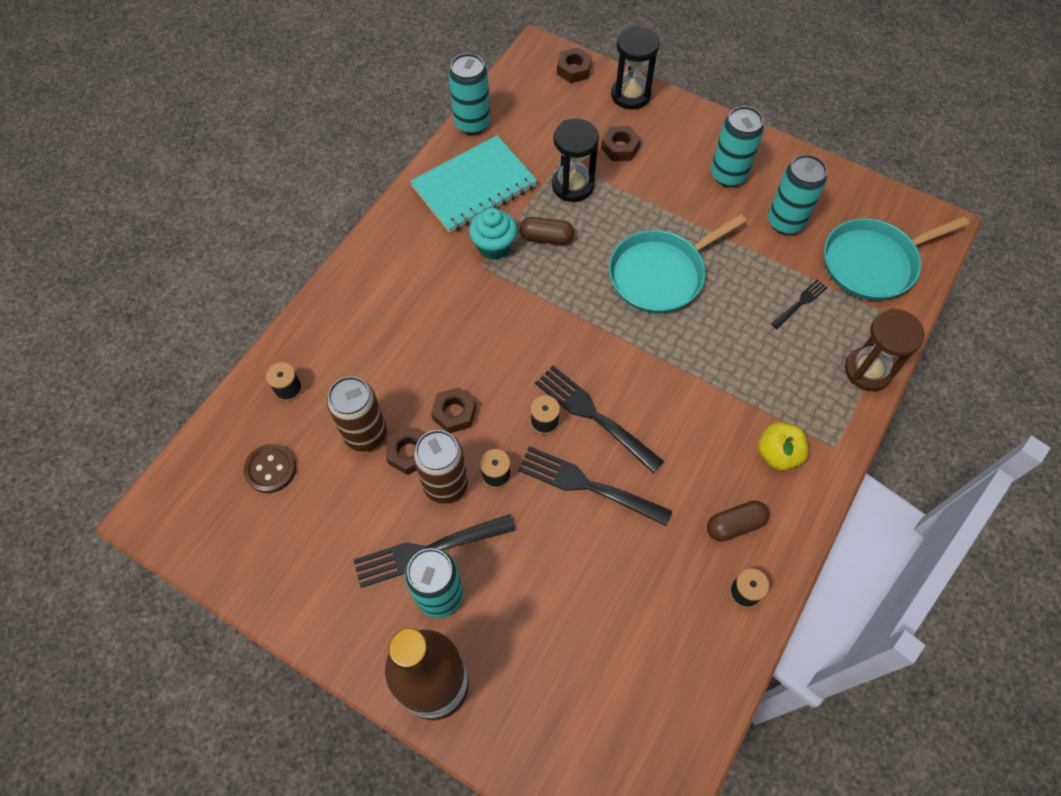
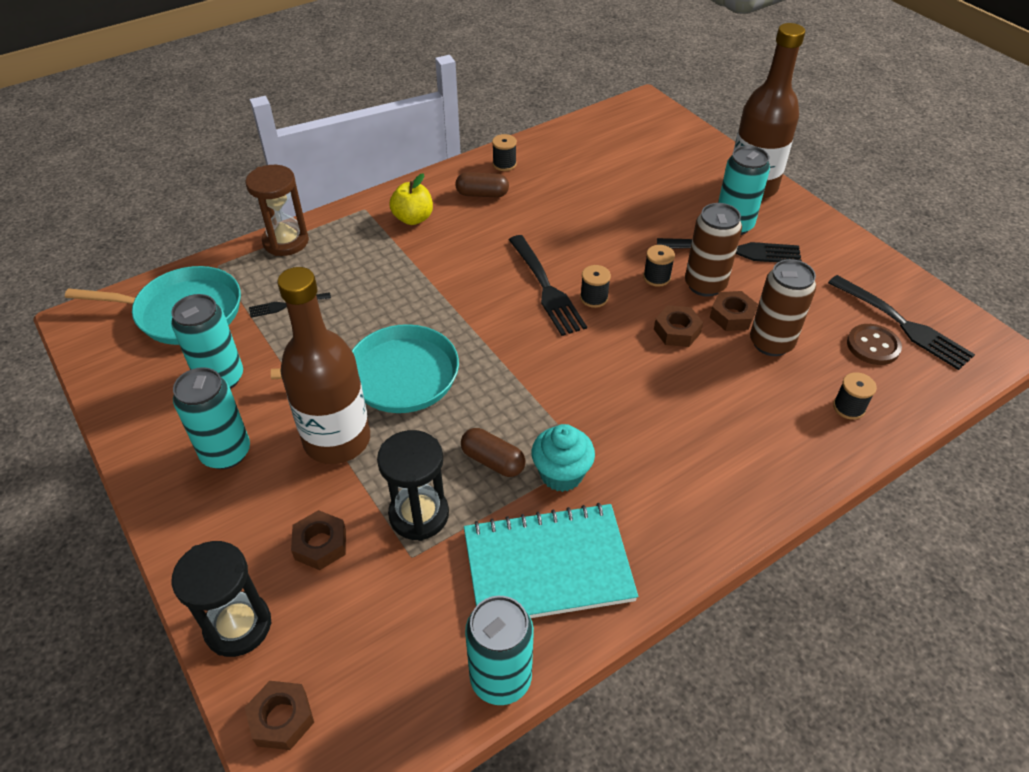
camera: 155 degrees left, 15 degrees down
(589, 485) = (580, 247): black fork -> black fork (901, 324)
(663, 211) = (337, 440): none -> brown bottle

